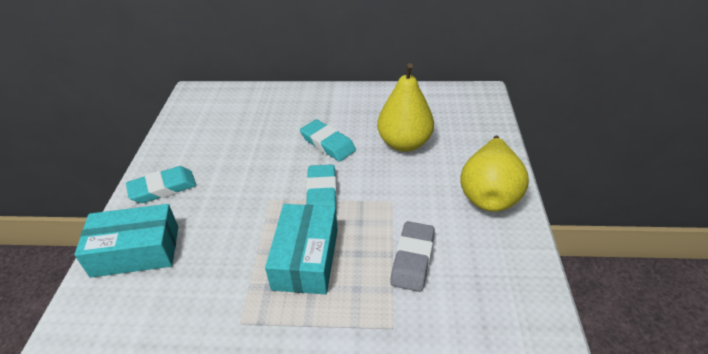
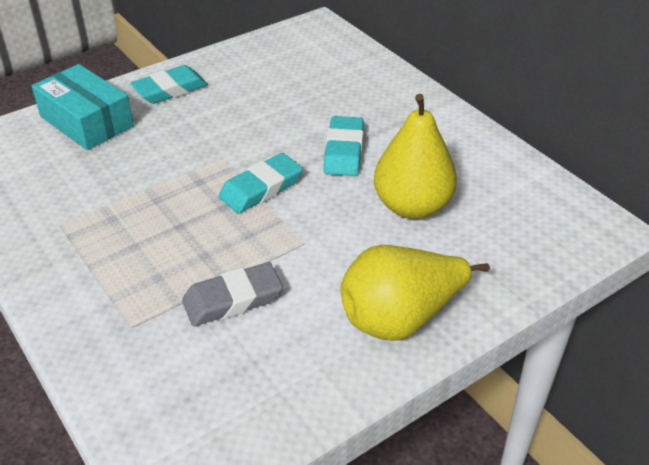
camera: 50 degrees right, 0 degrees up
(163, 188) = (170, 90): turquoise eraser -> turquoise eraser turned 60 degrees counterclockwise
(305, 258) = (166, 223): turquoise box -> none

